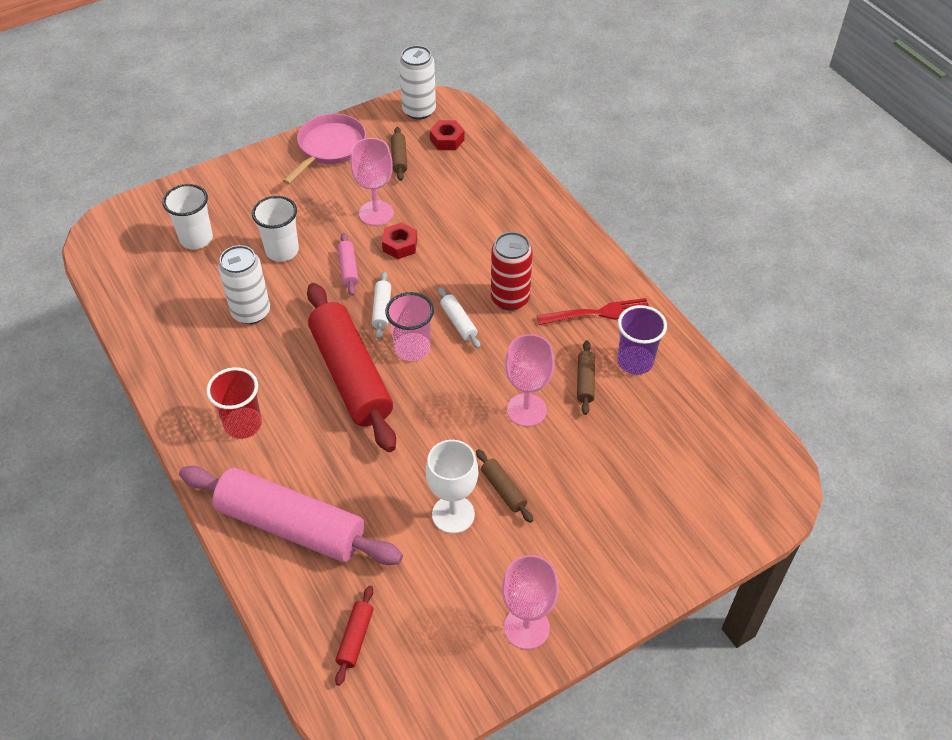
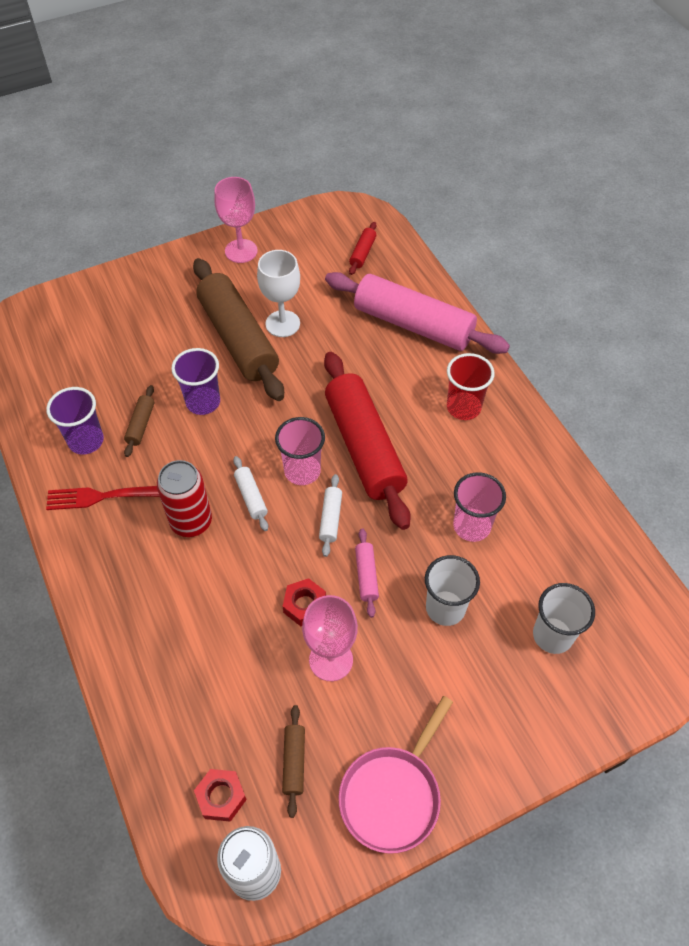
camera: 175 degrees left, 5 degrees up
(251, 312) = (471, 526): white can -> pink cup
(503, 490) = (238, 339): brown rolling pin -> brown rolling pin, size x2.47
(526, 410) = (203, 402): pink goblet -> purple cup

